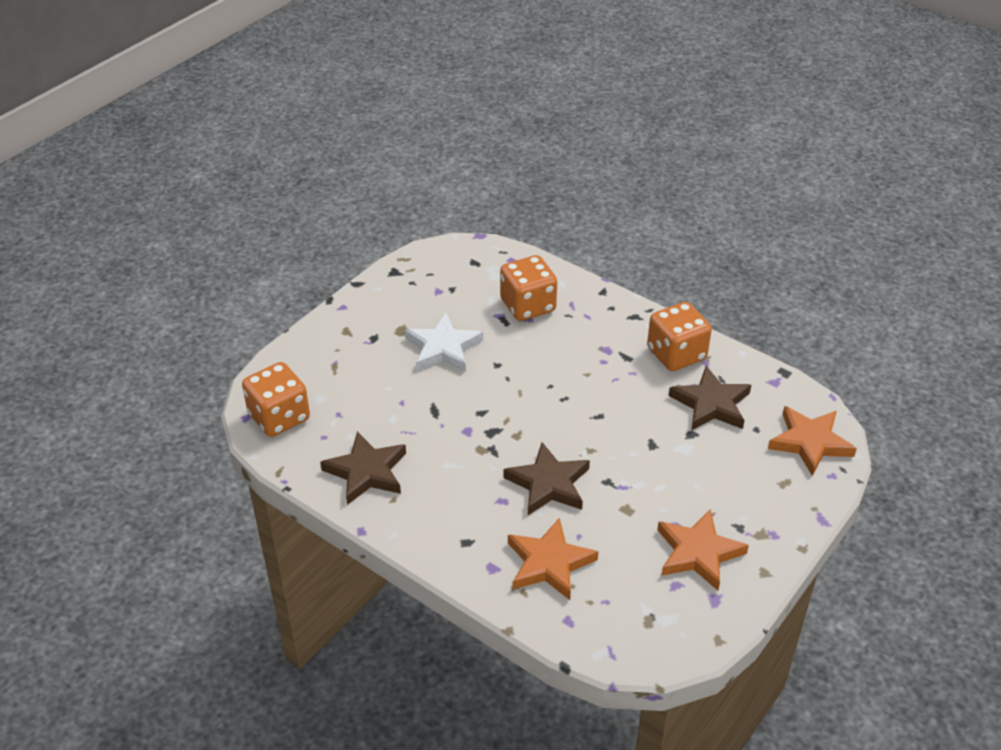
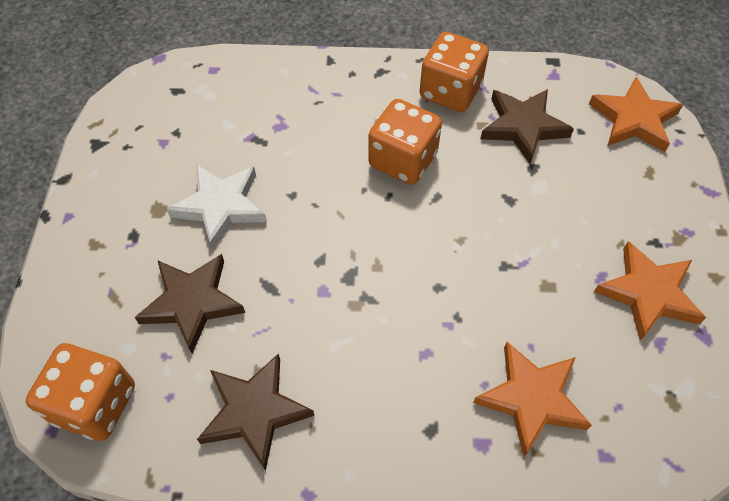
camera: 35 degrees left, 15 degrees up
(528, 306) = (270, 112): orange dice -> orange dice (403, 160)
(548, 484) = (454, 304): brown star -> brown star (192, 302)

